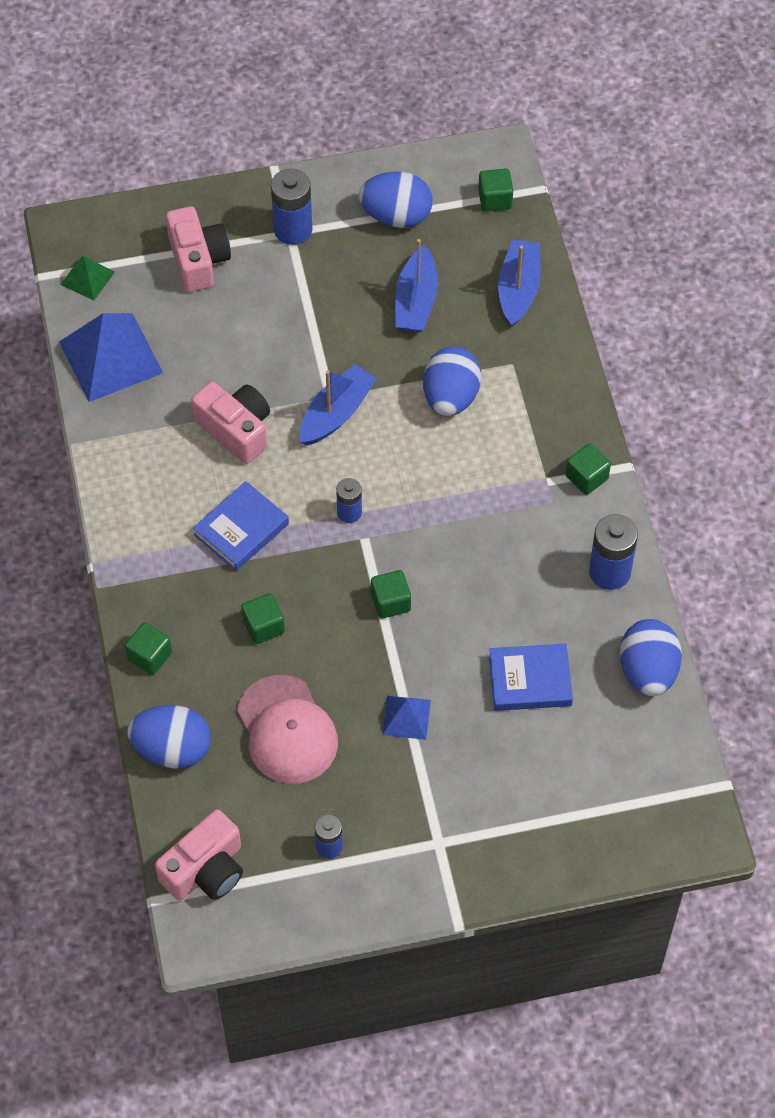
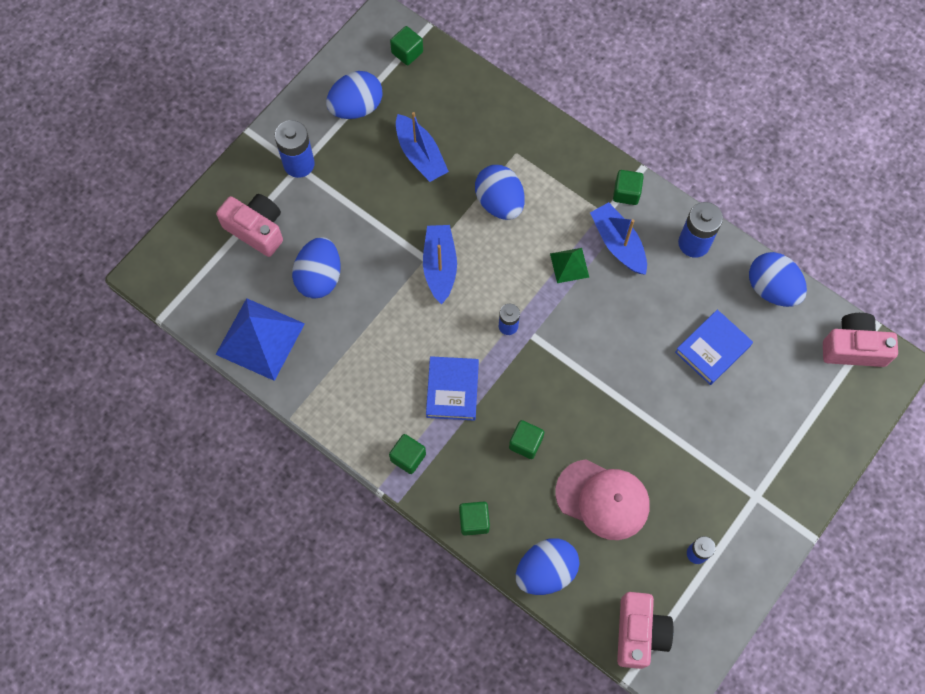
camera: 40 degrees left, 10 degrees up
(87, 278) = (194, 296): green pyramid -> green pyramid (569, 265)
(215, 342) = (319, 277): none -> blue egg
(236, 430) = (387, 326): pink camera -> pink camera (853, 348)
(390, 602) = (586, 364): green cube -> green cube (408, 457)
(406, 717) = (664, 431): blue pyramid -> none
(518, 289) = (475, 101): blue boat -> blue boat (618, 243)

